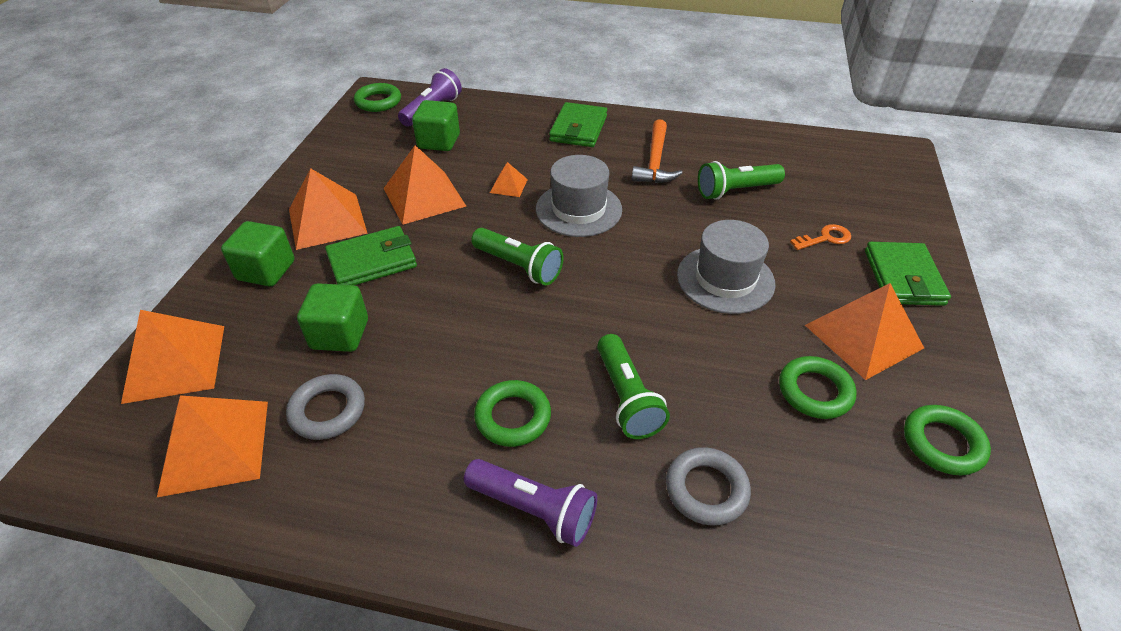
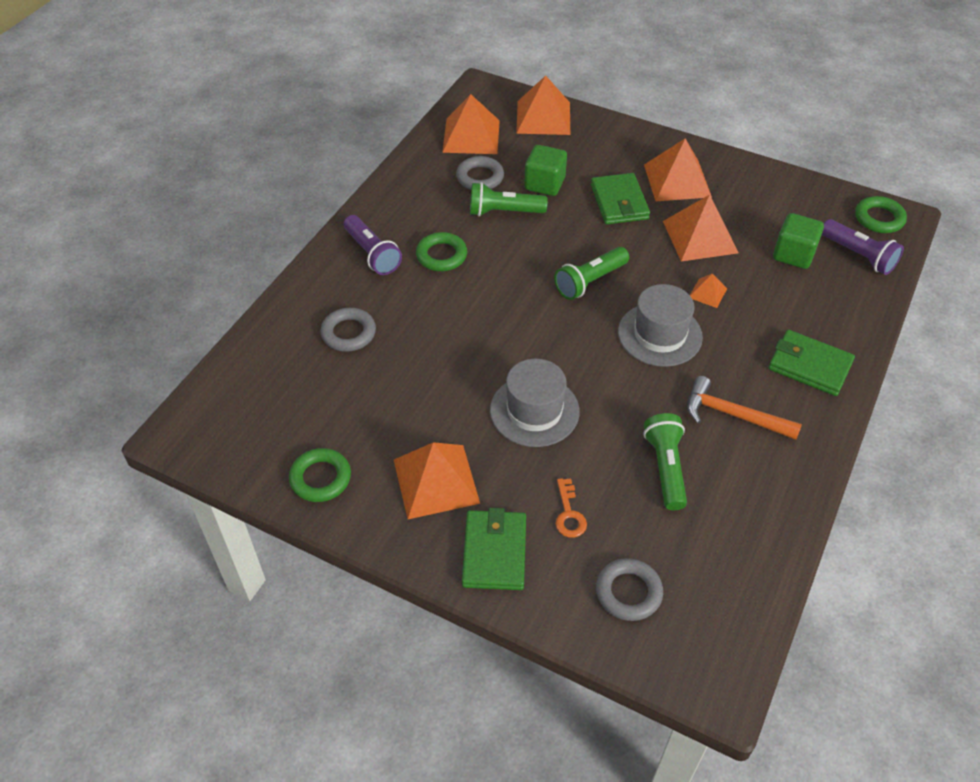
camera: 105 degrees right, 5 degrees up
(266, 270) = (622, 151): green cube -> none
(534, 509) = (372, 254): purple flashlight -> purple flashlight turned 75 degrees counterclockwise
(627, 398) = (434, 313): green flashlight -> green flashlight (503, 212)
(815, 391) = (396, 422): green ring -> none
(869, 197) = (628, 592): none -> grey ring
(903, 277) = (494, 552): green wallet -> green wallet turned 75 degrees clockwise

